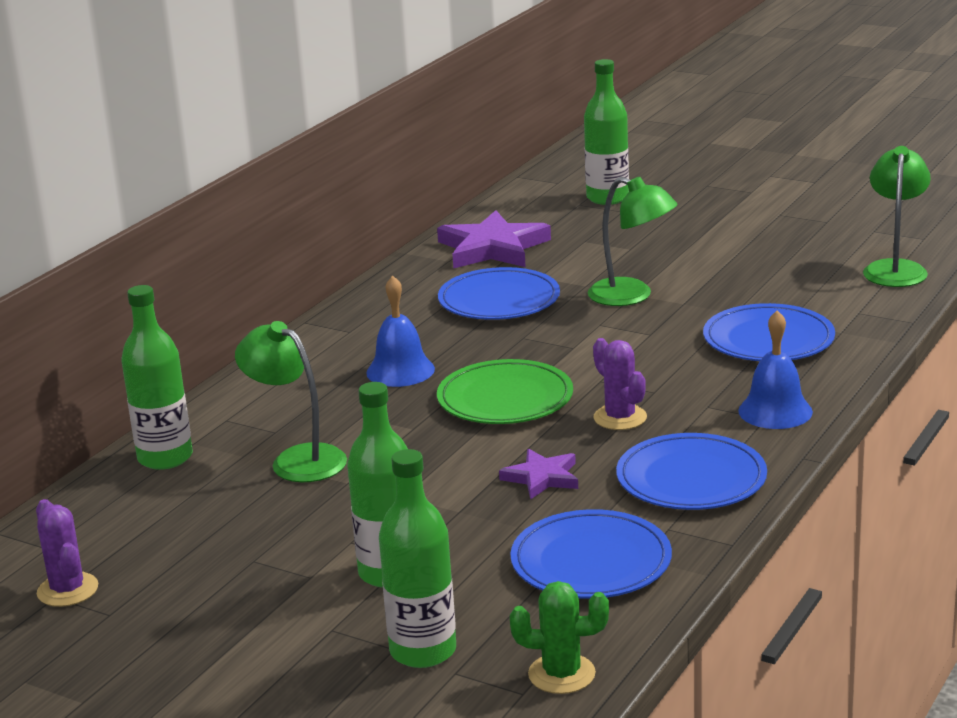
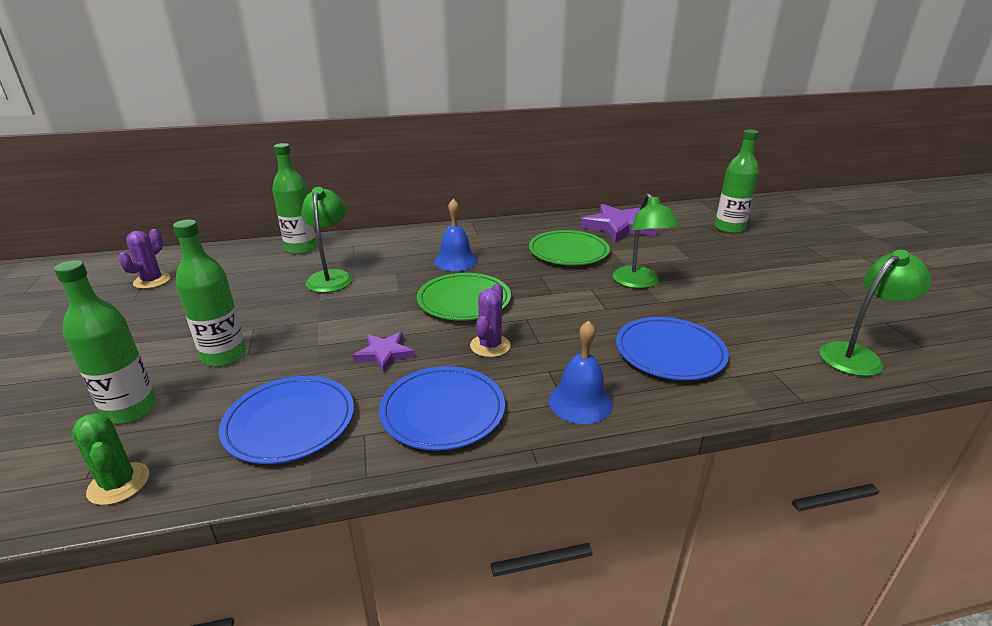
camera: 45 degrees right, 5 degrees up
(499, 300) = (568, 251): blue plate -> green plate

